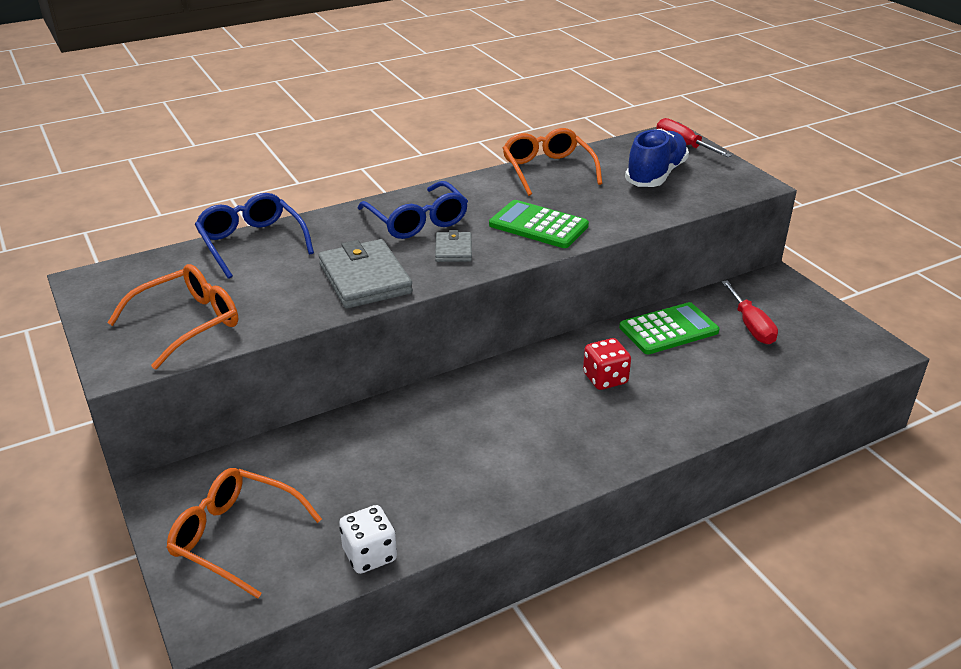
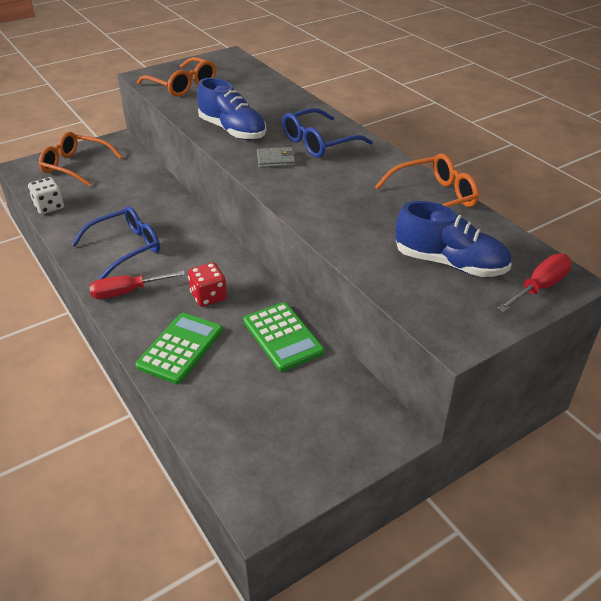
camera: 85 degrees right, 5 degrees up
(235, 537) = (75, 166): orange glasses -> orange glasses turned 90 degrees counterclockwise
(252, 243) = (277, 90): blue glasses -> blue glasses (126, 248)
(365, 279) = (232, 130): grey wallet -> blue shoe
(538, 225) = (322, 195): green calculator -> green calculator (180, 348)
(750, 326) = (295, 397): red screwdriver -> red screwdriver (127, 292)

